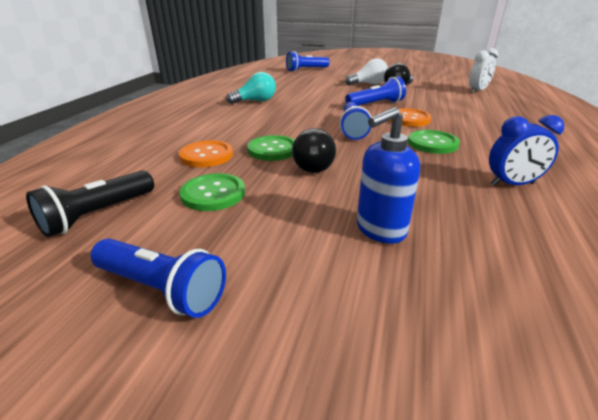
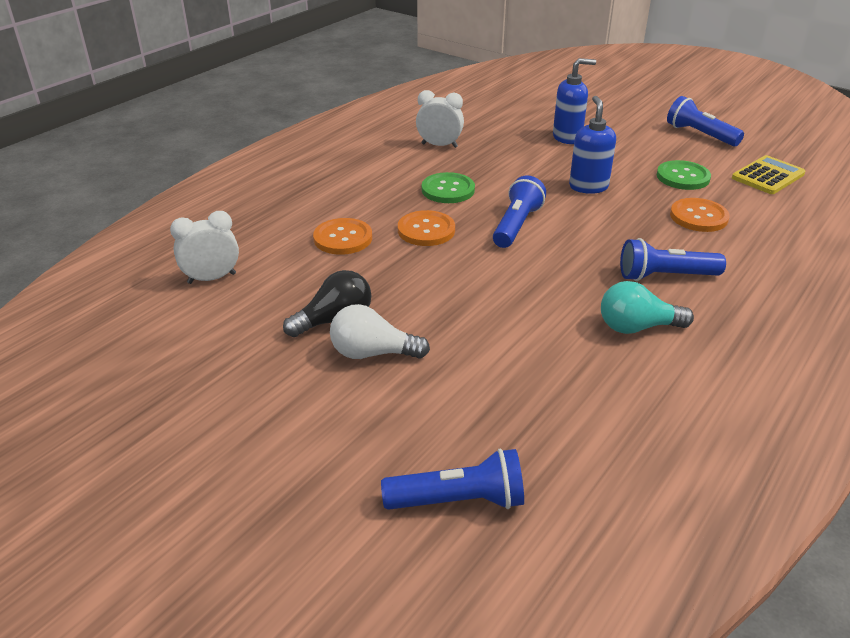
camera: 160 degrees left, 5 degrees up
(98, 215) = (768, 176): black flashlight -> yellow calculator
(272, 149) = (625, 212): green button -> none
(314, 165) = (588, 187): black light bulb -> blue soap dispenser
(376, 104) = (434, 273): blue flashlight -> blue flashlight (665, 276)
(450, 109) = (343, 238): none -> orange button
(512, 184) = (439, 145): blue clock -> white clock

